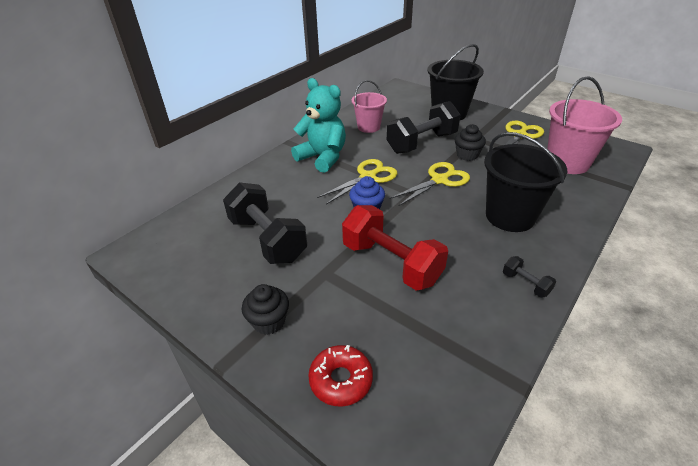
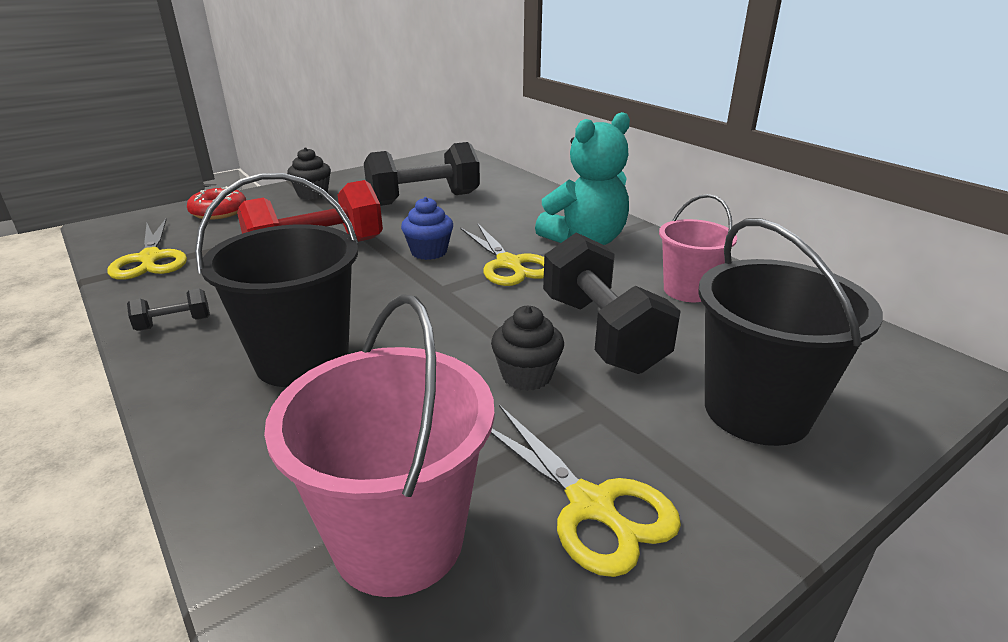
camera: 105 degrees right, 10 degrees down
(439, 180) = (458, 320): yellow scissors -> yellow scissors (150, 259)

